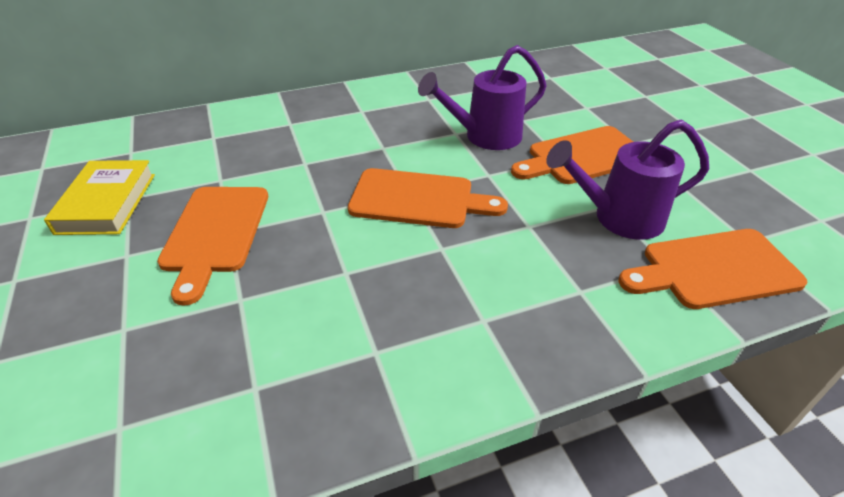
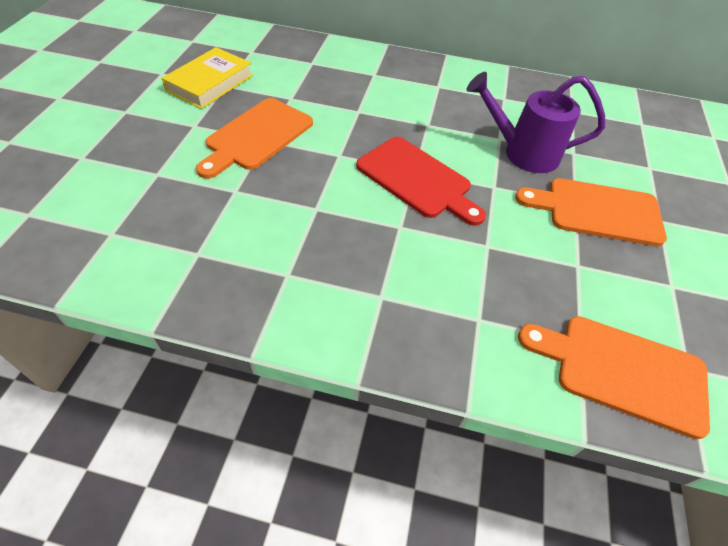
camera: 30 degrees right, 10 degrees up
(418, 199) = (417, 180): orange cutting board -> red cutting board
(619, 218) = (576, 281): purple watering can -> none

